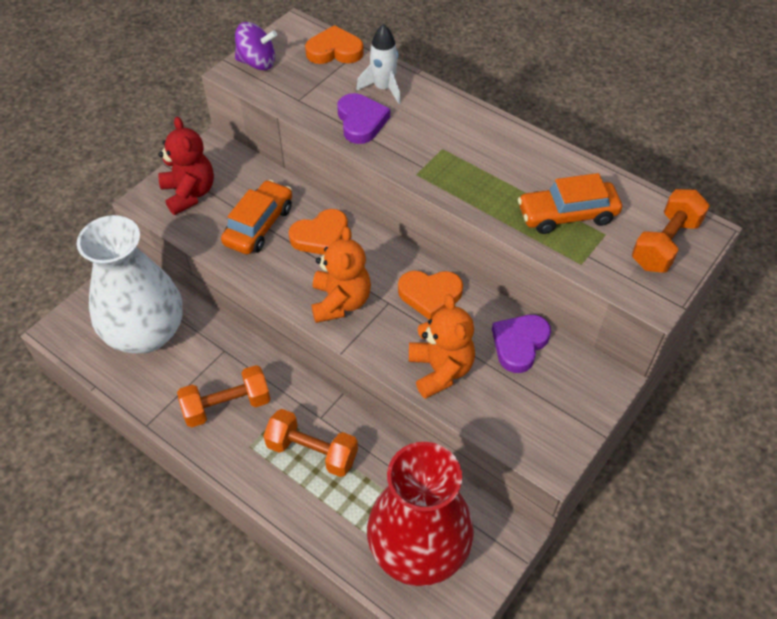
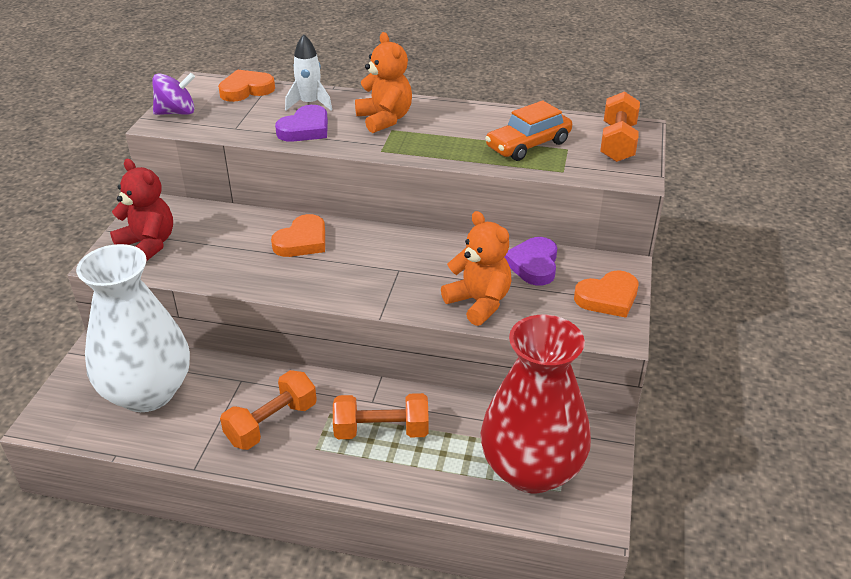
camera: 25 degrees left, 15 degrees down
(259, 225) = (236, 249): orange car -> none
(340, 302) = (353, 282): orange teddy bear -> orange teddy bear (385, 119)
(361, 121) = (305, 129): purple heart -> purple heart turned 75 degrees clockwise
(430, 295) = (432, 254): orange heart -> orange heart (608, 298)

